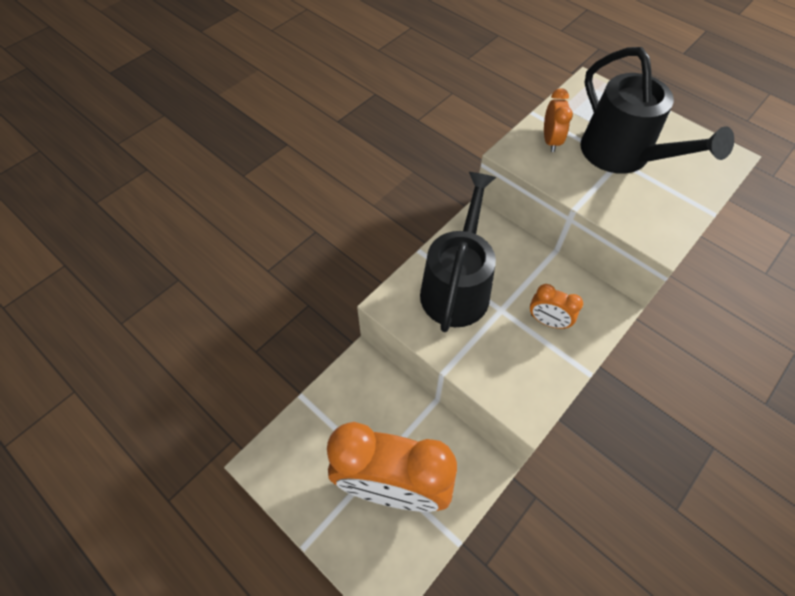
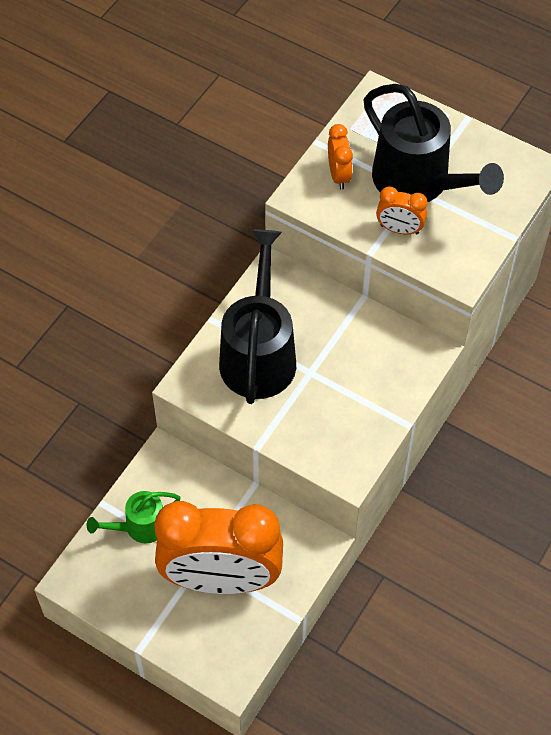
camera: 10 degrees left, 0 degrees up
(328, 423) = (140, 527): none -> green watering can
(548, 321) = (361, 377): orange clock -> orange clock (399, 229)

